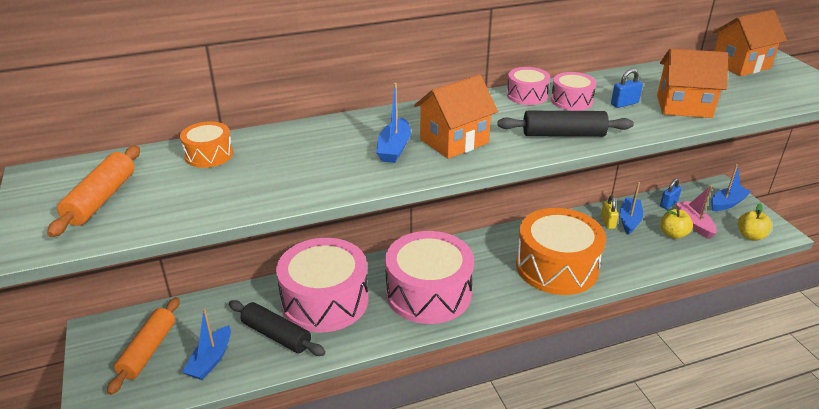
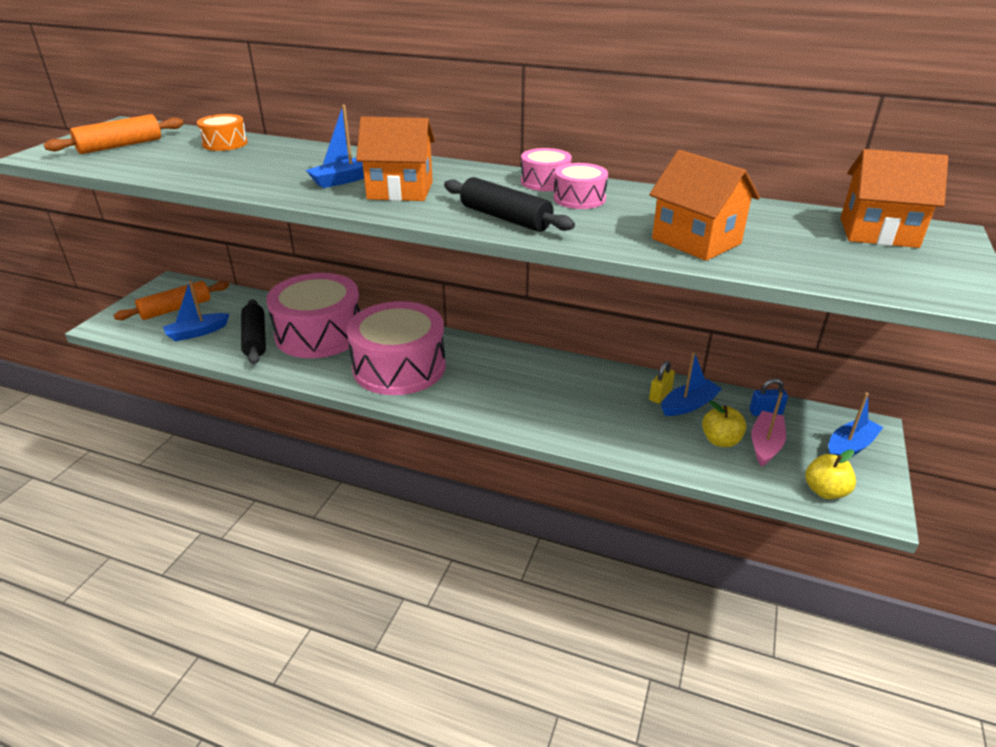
camera: 40 degrees right, 0 degrees up
(556, 266) = (542, 404): orange drum -> none
(624, 104) = (630, 218): blue padlock -> none
(727, 203) = (849, 447): blue boat -> blue boat turned 45 degrees counterclockwise

